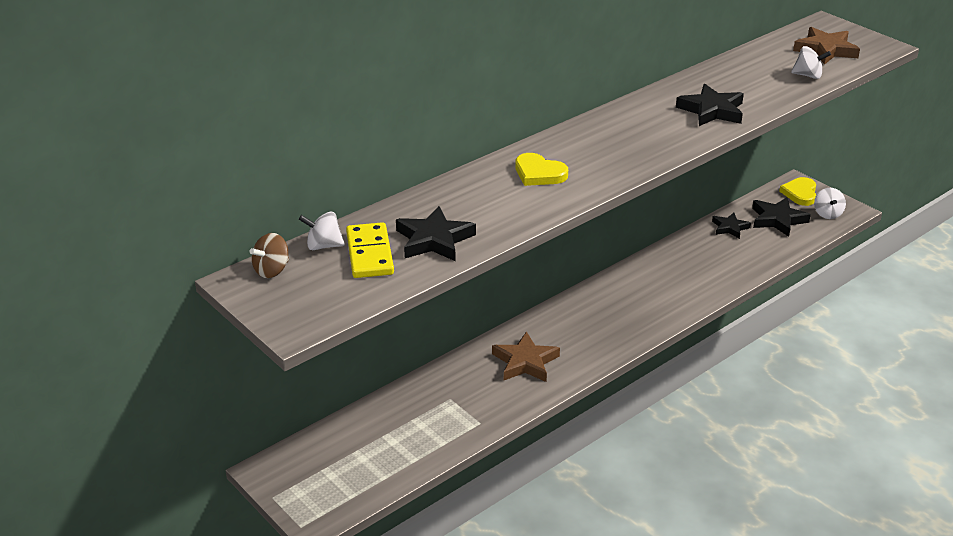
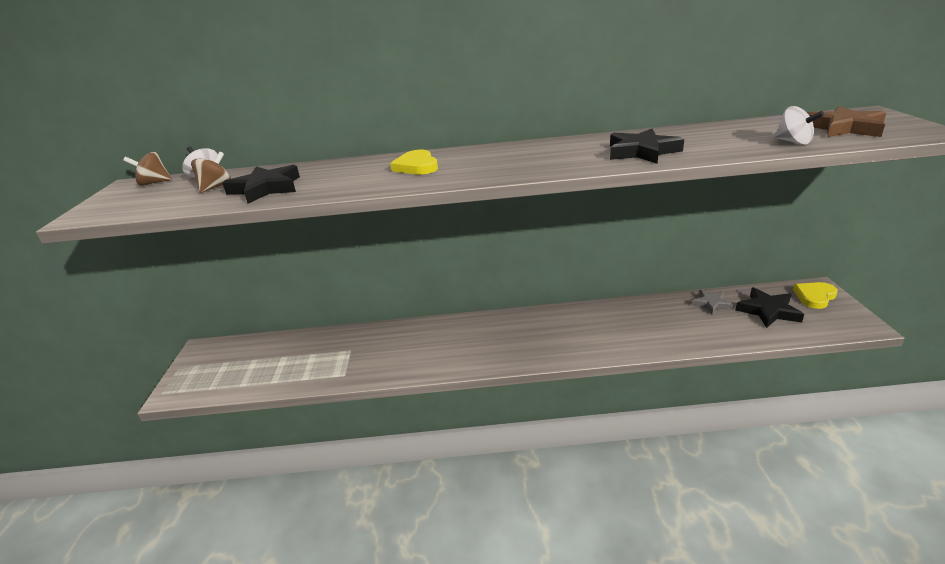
camera: 40 degrees right, 5 degrees down
(370, 254) = (216, 187): yellow domino -> brown spinning top
(525, 362) = (428, 345): brown star -> none
(730, 228) = (711, 304): black star -> grey star
(827, 214) = (831, 321): white spinning top -> none

